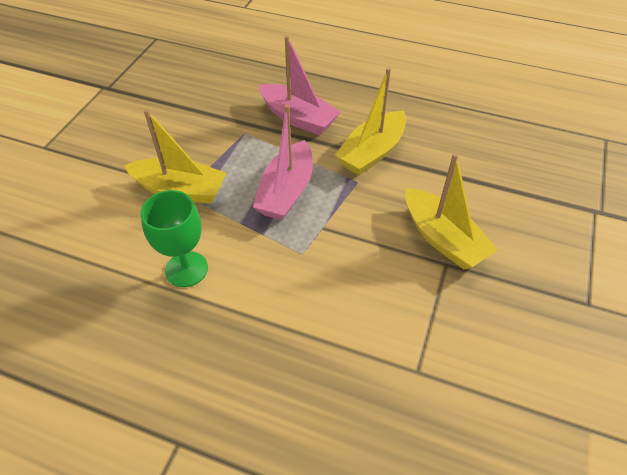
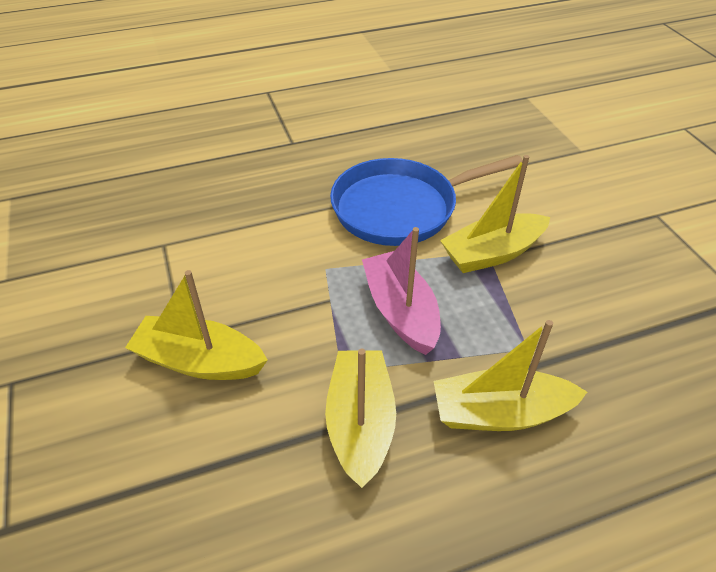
camera: 140 degrees right, 5 degrees down
(186, 269) = (400, 208): green goblet -> blue pan
(298, 118) = (500, 413): pink boat -> yellow boat

